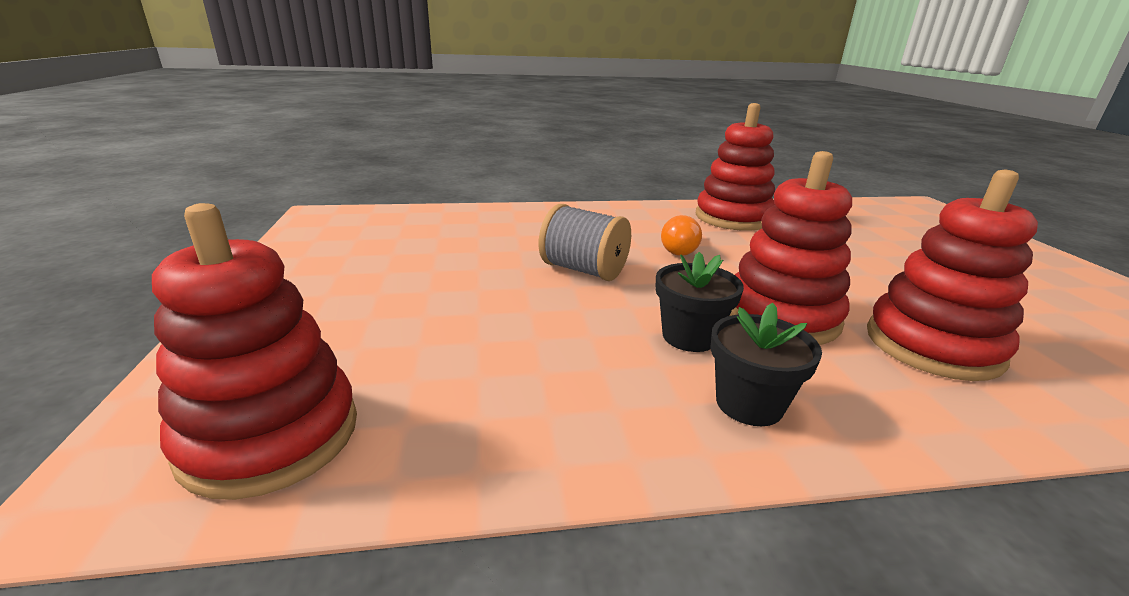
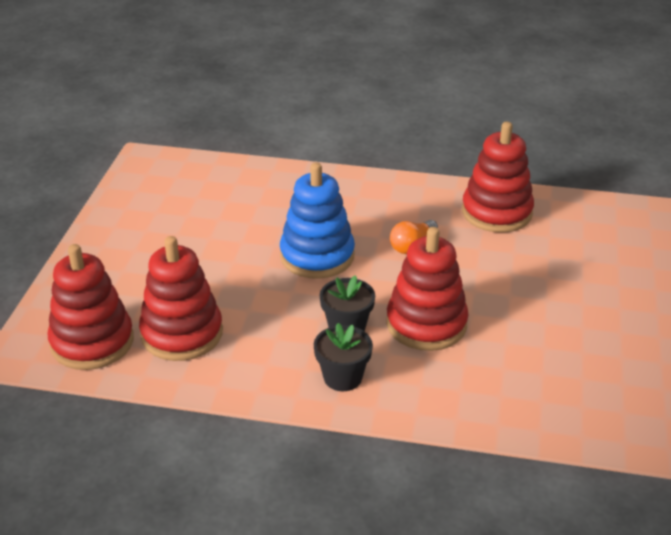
camera: 20 degrees right, 10 degrees up
(583, 270) = (317, 256): grey spool -> blue stacking toy
(932, 345) = (508, 367): red stacking toy -> red stacking toy (182, 334)

